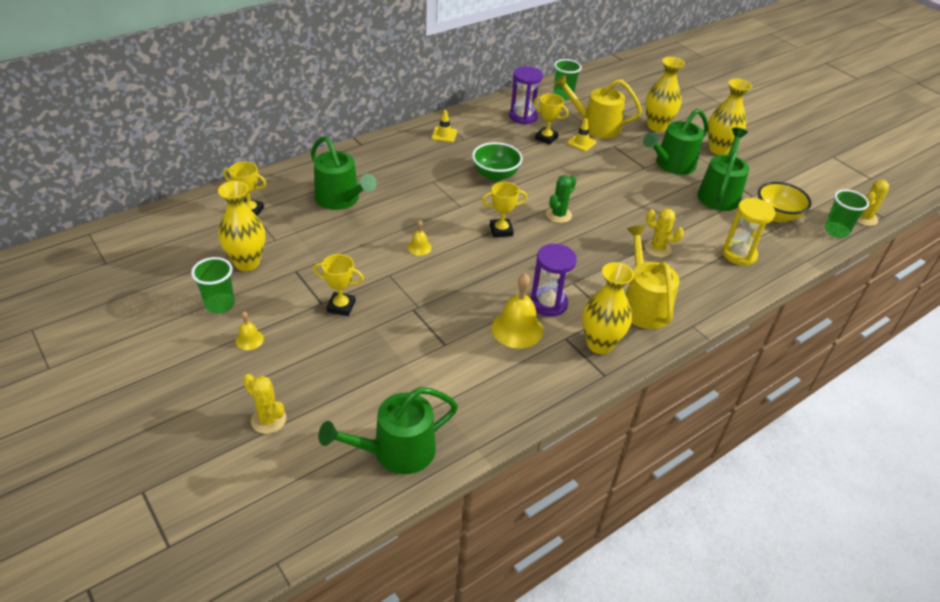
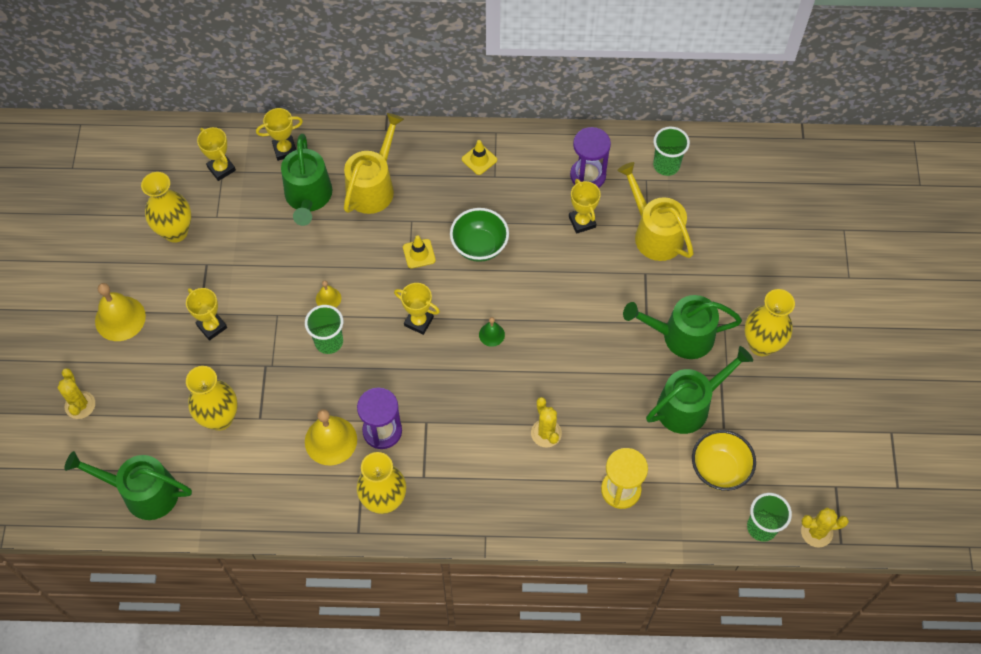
camera: 40 degrees right, 20 degrees up
(220, 304) = (124, 267): green cup -> green cup (329, 341)
(249, 339) = (120, 318): yellow bell -> yellow bell, size x1.94
(293, 181) = (285, 150): none -> yellow trophy
(558, 215) = (491, 334): green cactus -> green bell
(581, 143) = (614, 249): yellow traffic cone -> yellow traffic cone (419, 254)
(643, 305) = (464, 486): yellow watering can -> yellow watering can (373, 187)
(657, 126) = (726, 271): yellow vase -> yellow vase (220, 418)

